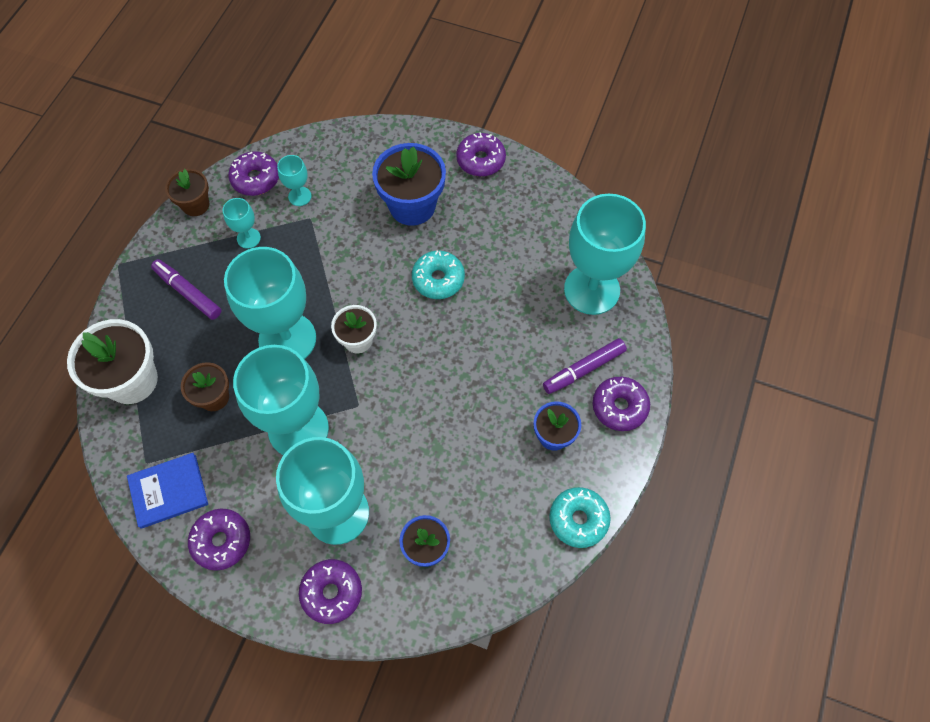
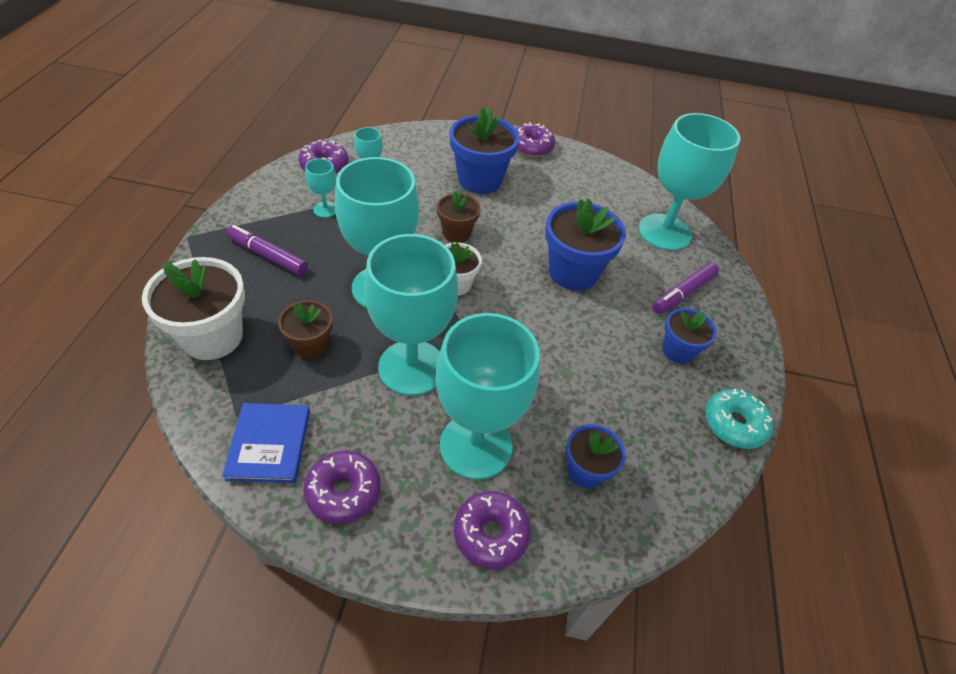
camera: 15 degrees left, 15 degrees down
(168, 491) = (269, 444): blue book -> blue book turned 60 degrees counterclockwise
(196, 205) = (266, 187): brown flower pot -> brown flower pot (456, 233)
(438, 279) = (521, 232): turquoise donut -> none
(477, 334) = (573, 272): none -> blue flower pot
(619, 407) = (729, 321): purple donut -> none

